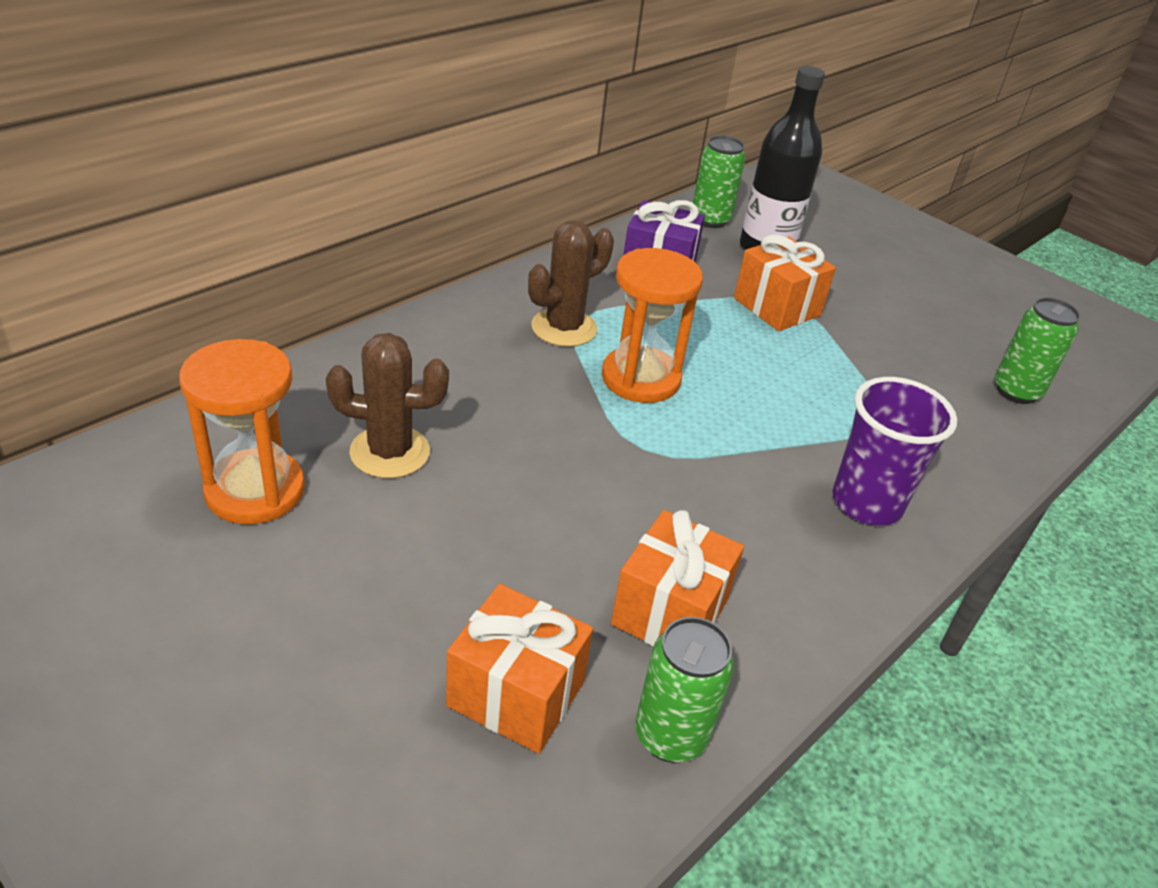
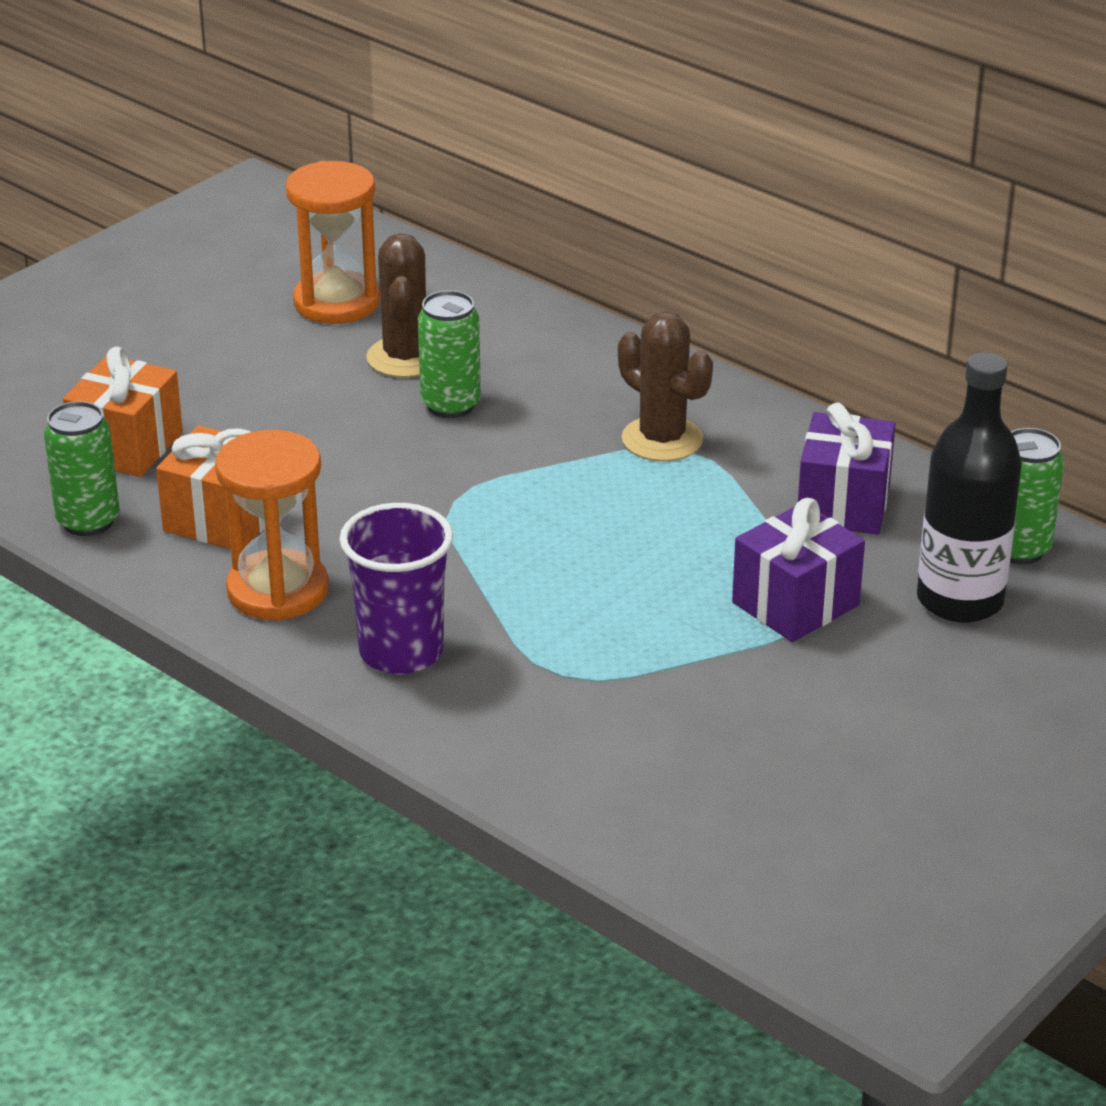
camera: 90 degrees right, 5 degrees down
(640, 378) = (581, 496): orange hourglass -> orange hourglass (278, 590)
(777, 307) = (795, 604): orange gift -> purple gift
(1016, 391) = (676, 815): green can -> green can (450, 405)

